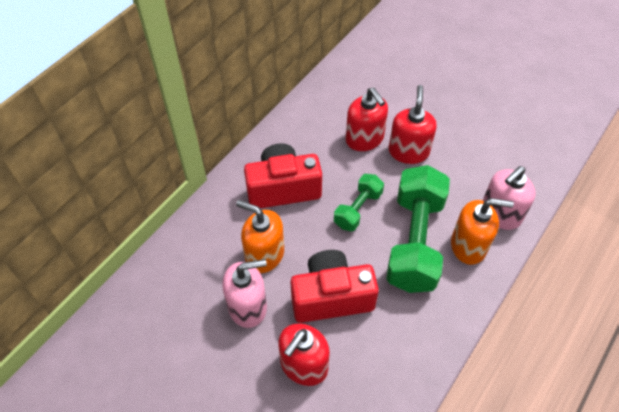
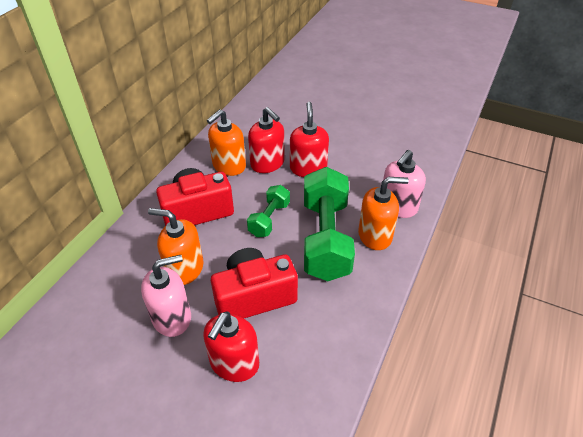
camera: 10 degrees left, 10 degrees down
(322, 136) = (229, 166): none -> orange soap dispenser

